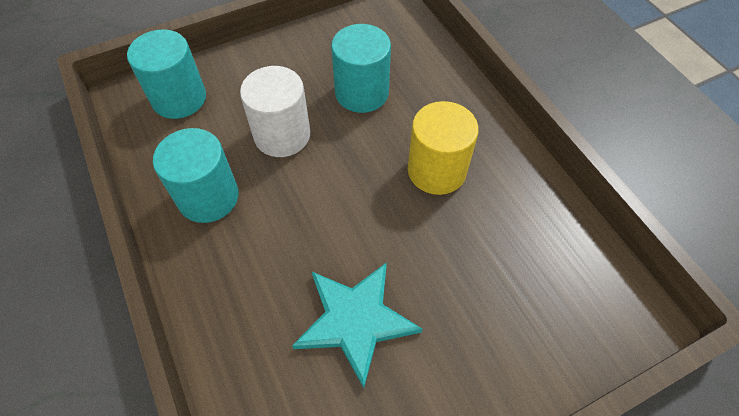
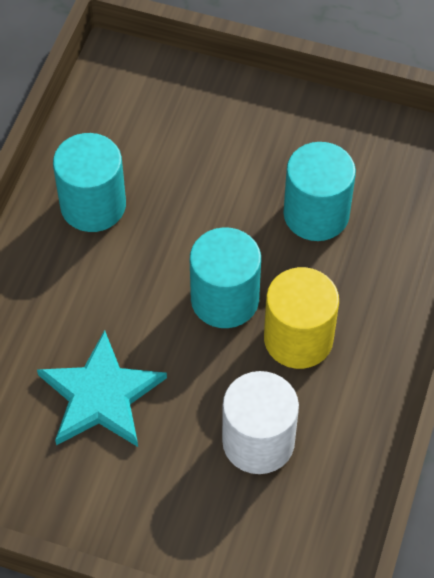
camera: 45 degrees right, 0 degrees up
(179, 98) = (155, 94): turquoise cylinder -> turquoise cylinder (225, 299)
(282, 135) = (204, 198): white cylinder -> white cylinder (258, 441)

